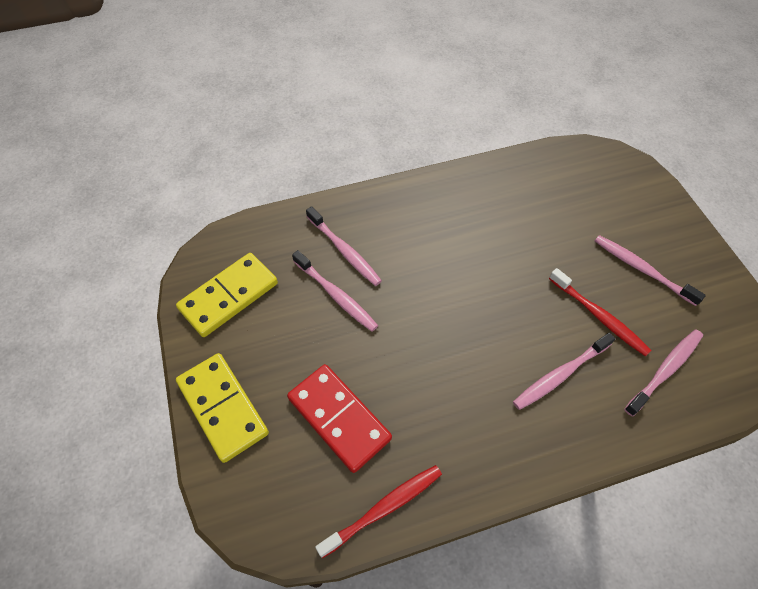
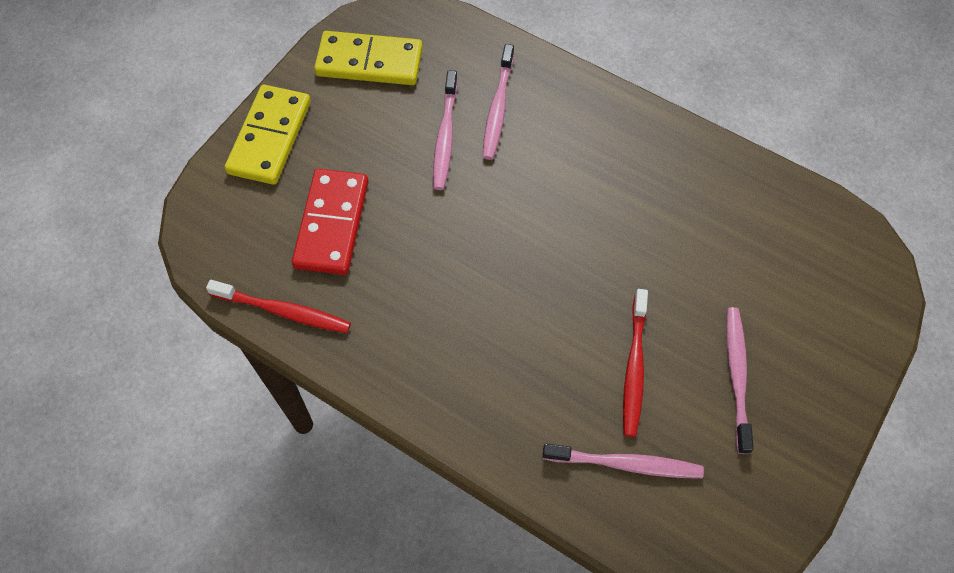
camera: 50 degrees right, 5 degrees up
(560, 374) = (533, 371): pink toothbrush -> none

